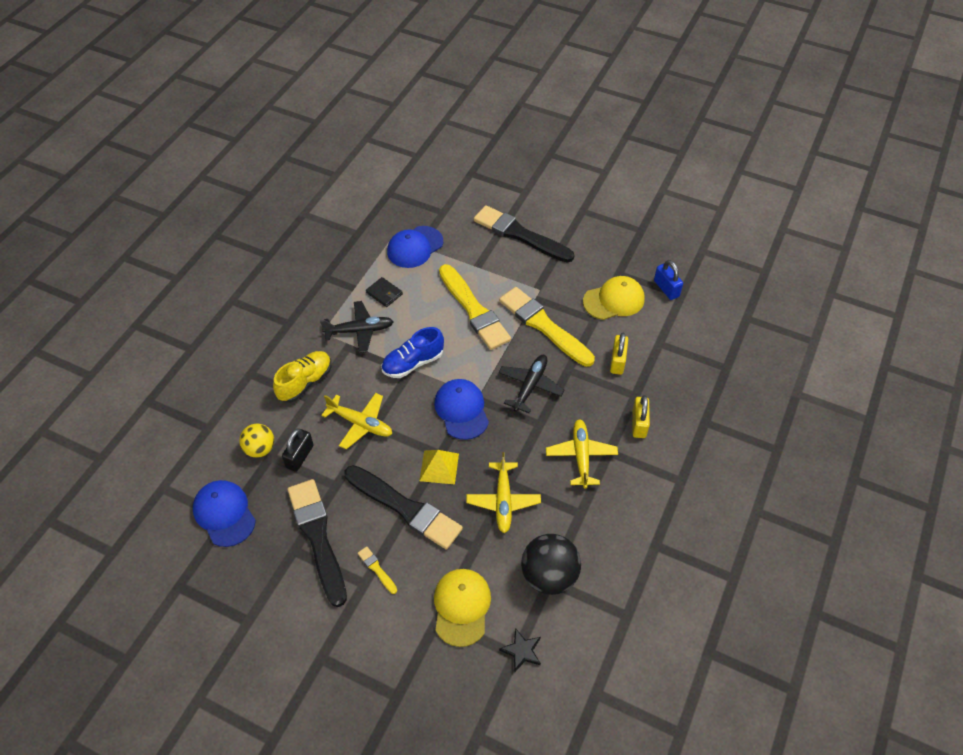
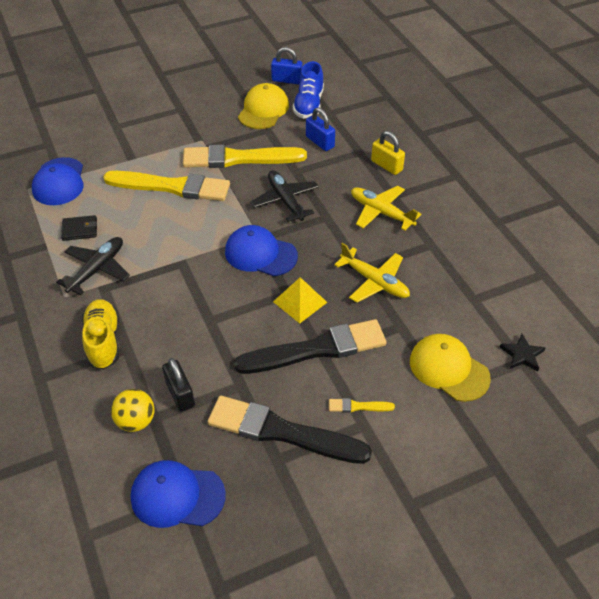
camera: 50 degrees left, 5 degrees down
(360, 423) = (196, 328): yellow plane -> none
(413, 363) = (176, 255): blue shoe -> blue shoe (309, 105)
(520, 235) = (135, 117): black brush -> none
(549, 575) = (469, 296): black ball -> none
(617, 361) = (320, 142): yellow padlock -> blue padlock

